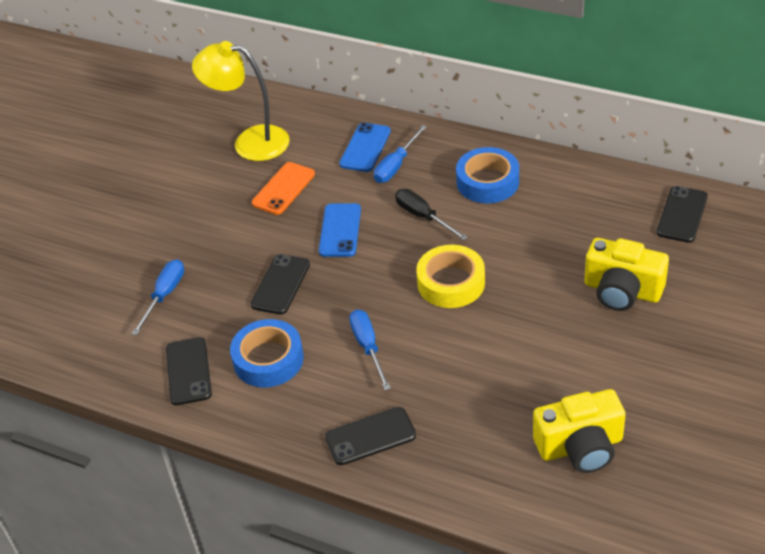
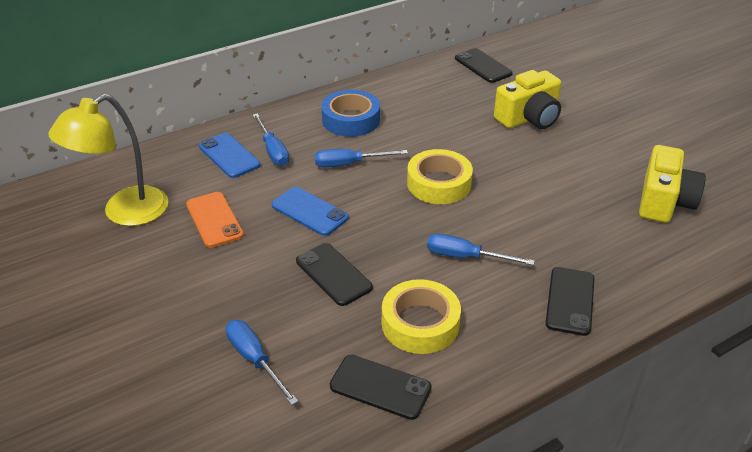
camera: 60 degrees left, 5 degrees down
(268, 359) = (420, 323): blue tape -> yellow tape
(423, 216) = (349, 164): black screwdriver -> blue screwdriver

